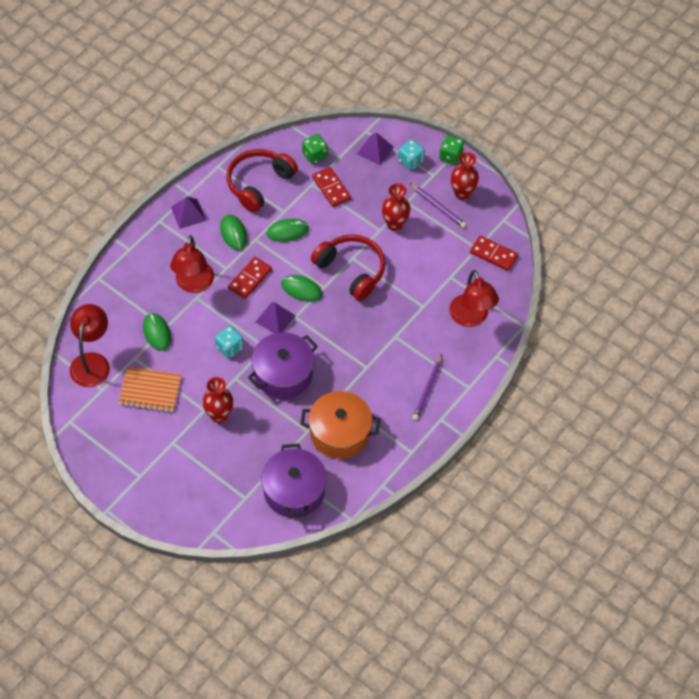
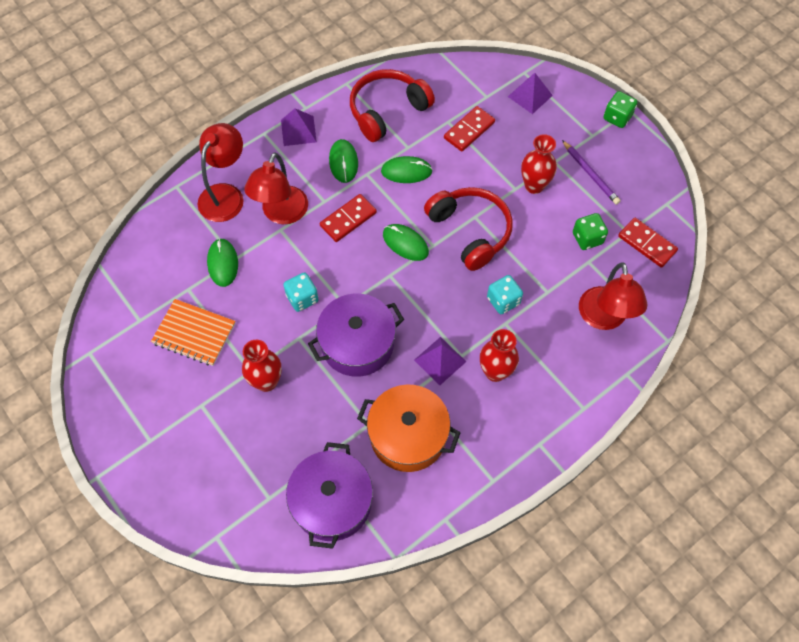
camera: 15 degrees right, 5 degrees up
(92, 362) = (138, 284): red lamp -> red lamp (225, 194)
(275, 319) = (365, 273): purple pyramid -> purple pyramid (440, 360)
(315, 155) = (459, 89): green dice -> green dice (587, 238)
(331, 188) = (469, 130): red domino -> red domino turned 60 degrees clockwise
(410, 161) = (569, 115): turquoise dice -> turquoise dice (503, 301)
(427, 389) = (531, 400): purple pencil -> none
(462, 194) = (622, 163): red vase -> red vase (495, 372)

